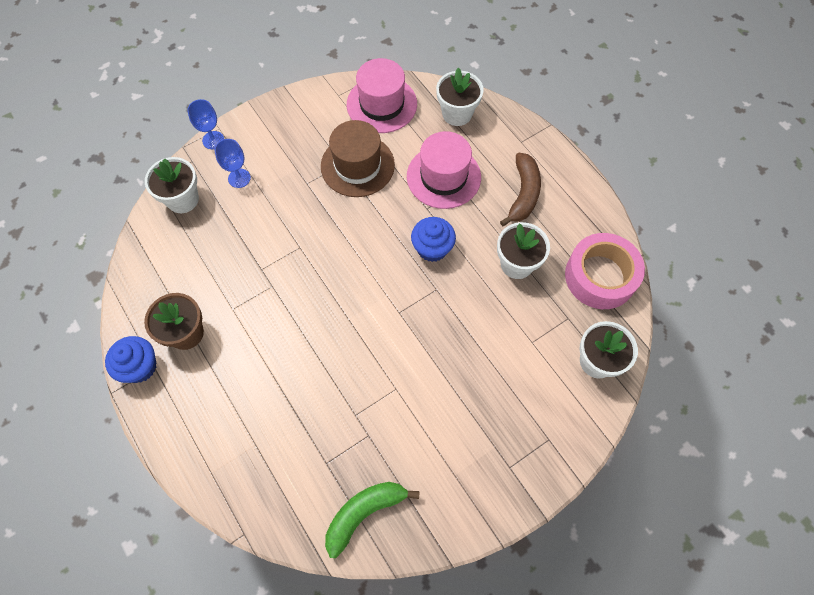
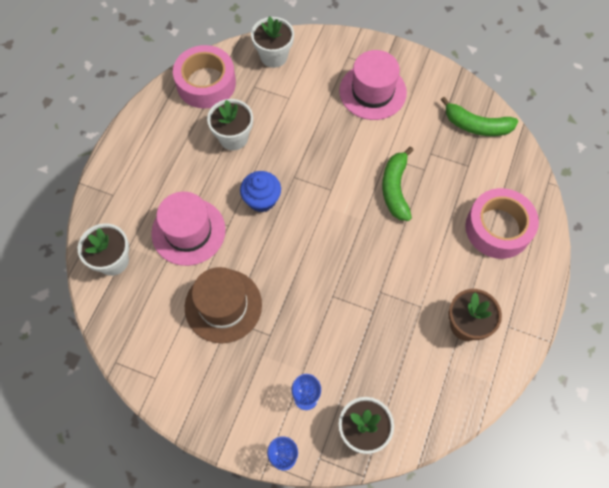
camera: 125 degrees left, 0 degrees up
(140, 367) = (516, 337): blue cupcake -> none
(241, 436) = (498, 228): none -> pink tape
(356, 370) = (395, 188): none -> green banana
(381, 104) = (142, 331): pink hat -> pink hat (372, 91)
(523, 194) = (166, 166): brown banana -> none

